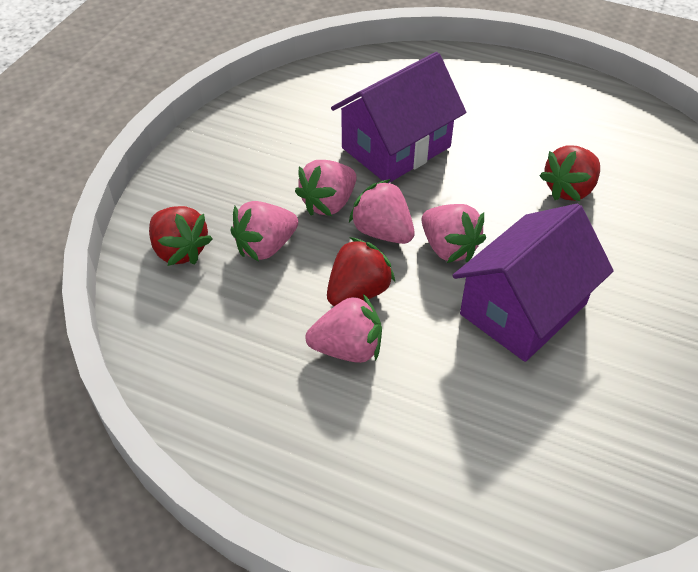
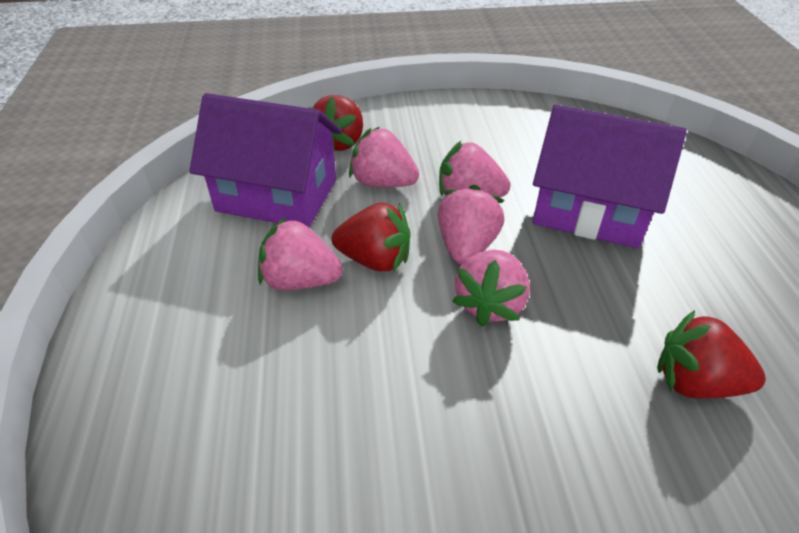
camera: 60 degrees right, 5 degrees down
(347, 349) = (300, 280): pink strawberry -> pink strawberry turned 135 degrees clockwise
(523, 309) = (455, 406): purple house -> purple house (277, 195)

